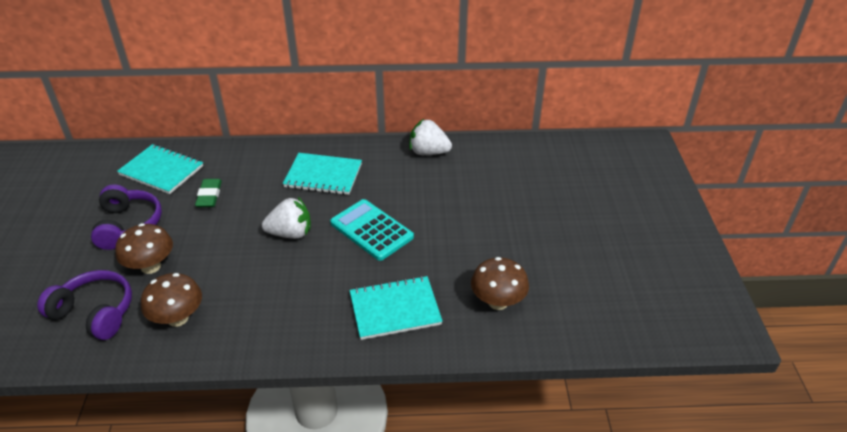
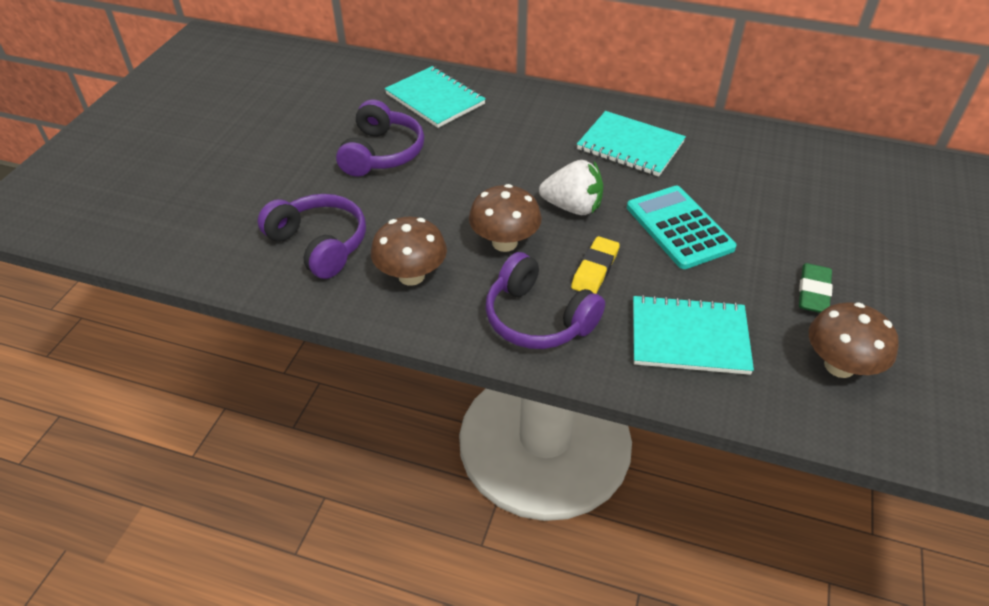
camera: 20 degrees right, 5 degrees up
(151, 266) = (395, 207): brown mushroom -> brown mushroom (504, 242)
(209, 196) = (483, 140): green eraser -> green eraser (813, 292)
(284, 325) = (538, 318): none -> purple headphones
(317, 277) = (595, 269): none -> yellow eraser
(428, 152) = (778, 146): white strawberry -> none

